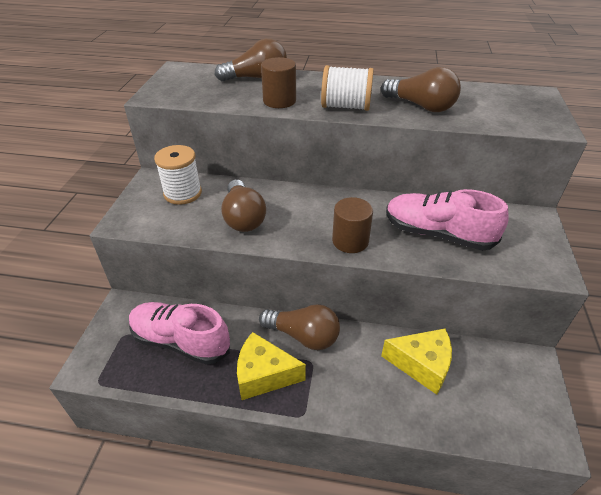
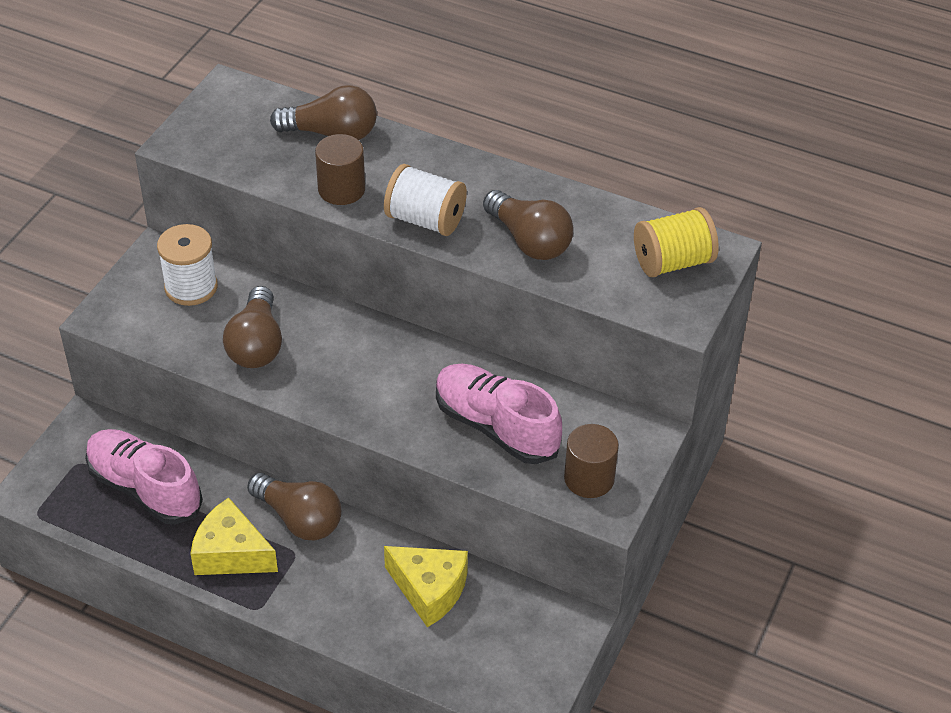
camera: 15 degrees right, 5 degrees up
(350, 241) = (377, 410): brown cylinder -> brown cylinder (589, 478)
(518, 102) = (672, 262): none -> yellow spool

